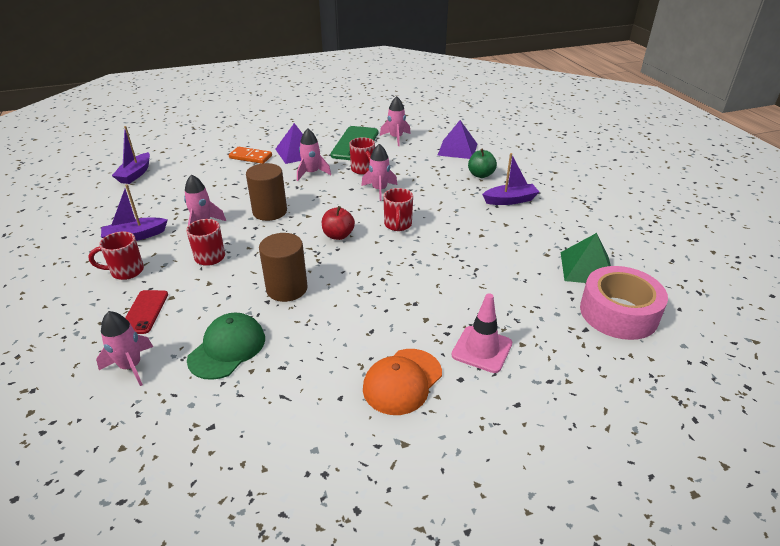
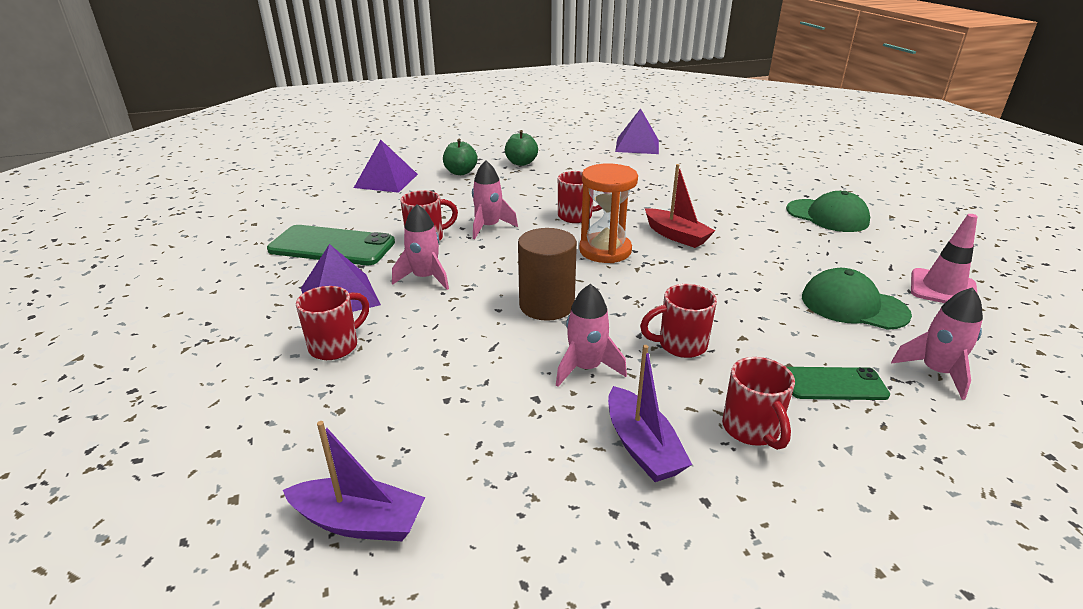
camera: 90 degrees left, 5 degrees down
(144, 312) = (834, 384): red phone -> green phone
(250, 157) = (335, 346): orange domino -> red mug
(287, 289) = (728, 277): brown cylinder -> none
(338, 235) = (605, 250): red apple -> orange hourglass
(360, 271) = (676, 236): none -> red boat
(396, 138) = (328, 216): pink rocket -> none
(402, 381) = (827, 216): orange cap -> green cap
(482, 349) = (766, 186): pink traffic cone -> pink traffic cone (943, 289)
(510, 200) = (521, 163): purple boat -> green apple
(587, 268) = (637, 145): green pyramid -> purple pyramid
(618, 313) = (693, 142): pink tape -> none

